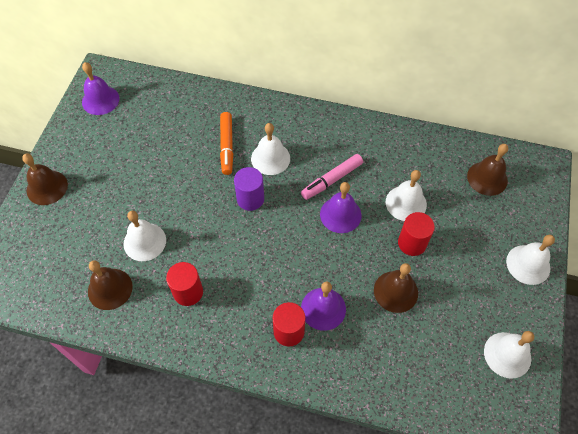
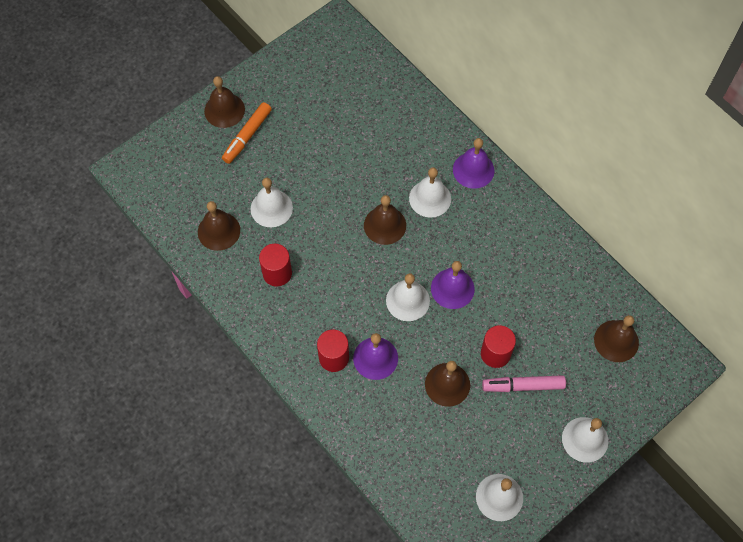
camera: 35 degrees right, 5 degrees up
(100, 100) = (320, 51): purple bell -> purple bell (473, 170)
(227, 146) = (399, 163): orange marker -> orange marker (247, 136)
(250, 199) = (385, 225): purple cylinder -> brown bell
(332, 180) = (469, 252): pink marker -> pink marker (523, 386)
(406, 203) = (519, 315): white bell -> white bell (407, 300)

